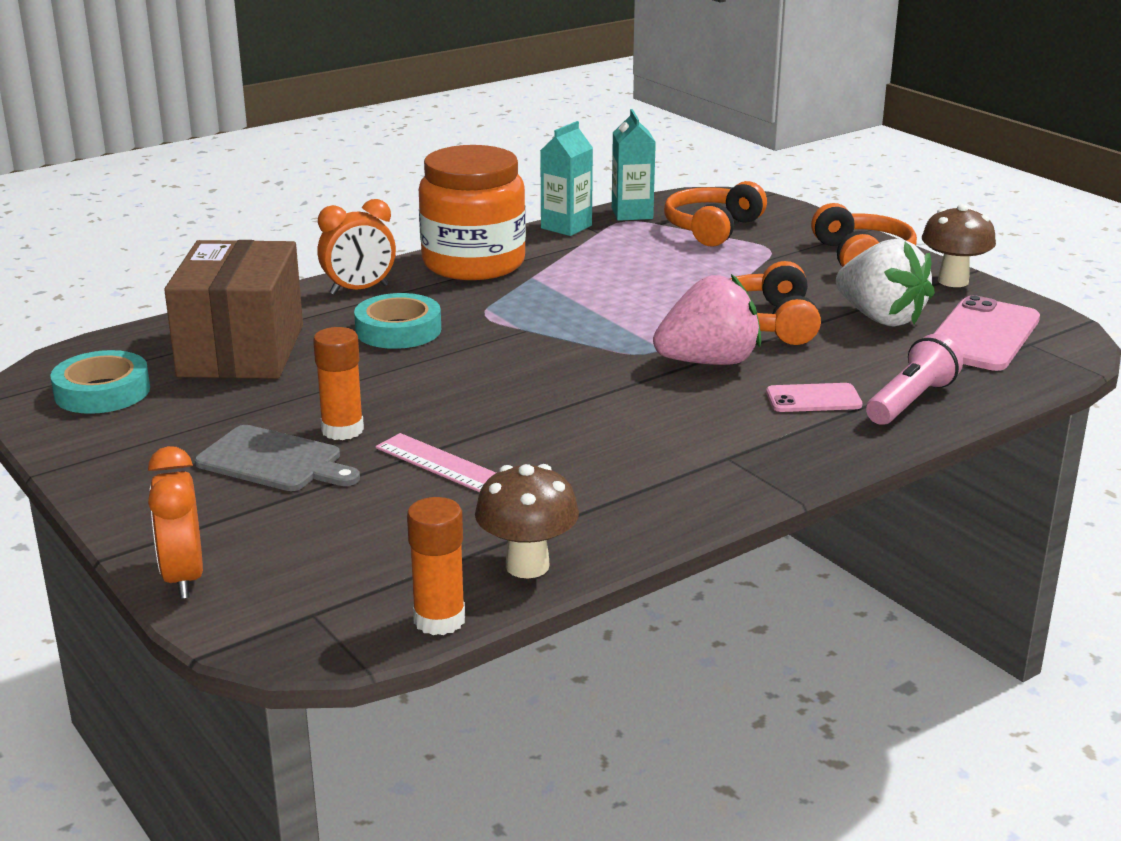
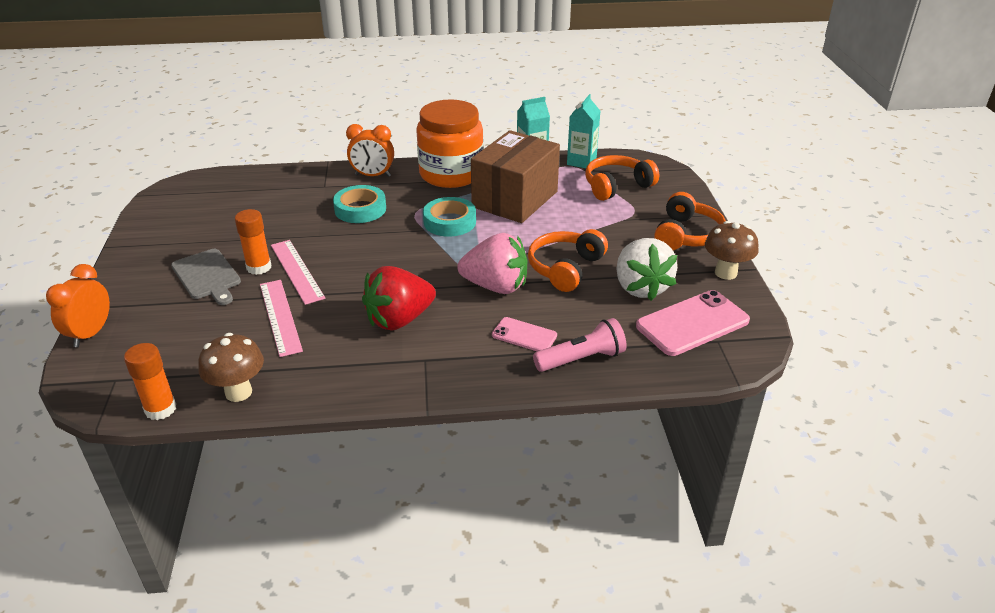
camera: 30 degrees right, 10 degrees up
(102, 392) = (186, 205): turquoise tape -> turquoise tape (449, 222)
(241, 351) = (273, 199): brown box -> brown box (515, 199)
(408, 419) = (296, 271): none -> pink ruler
(634, 428) = (399, 320): none -> red strawberry

